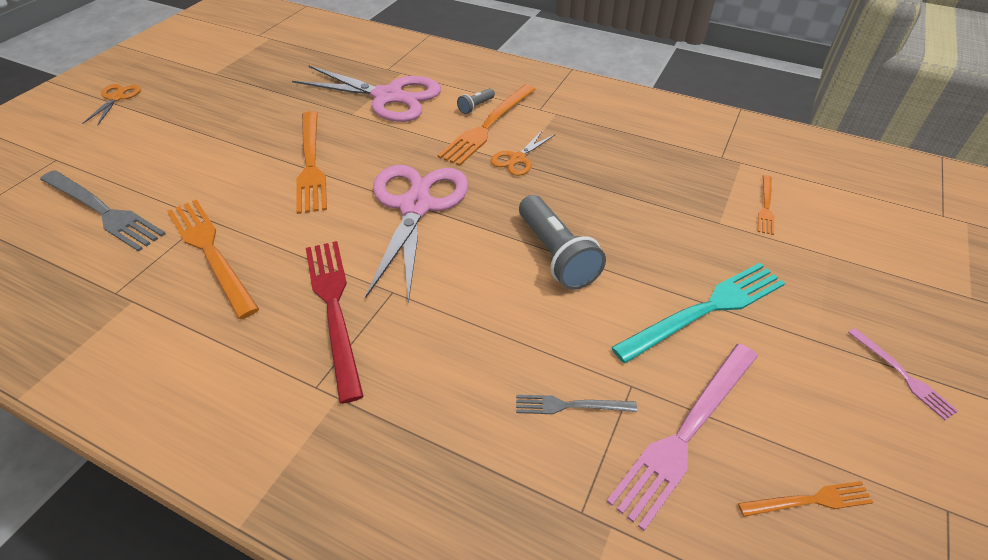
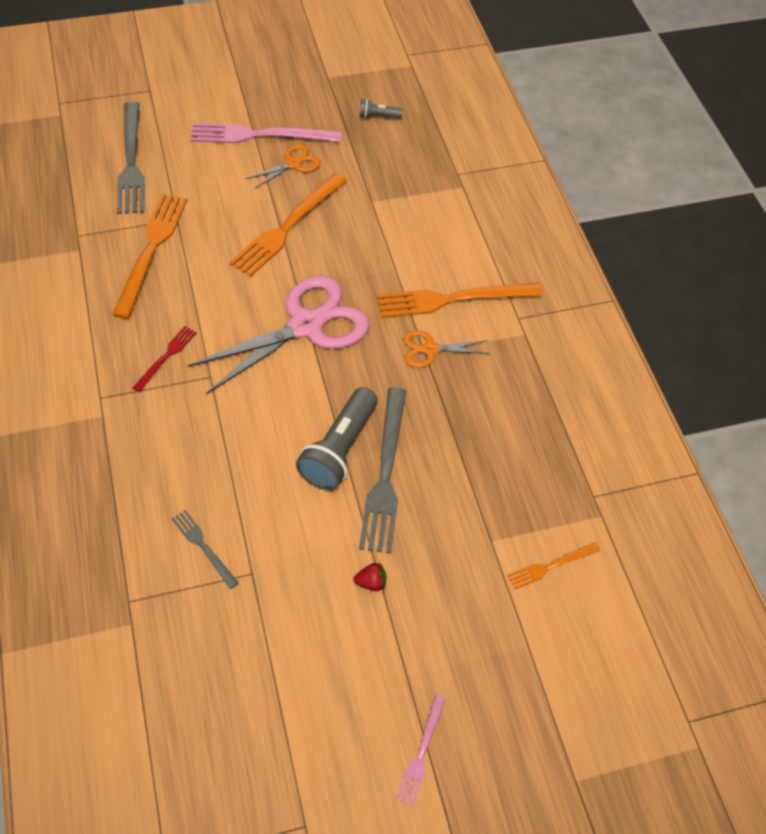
camera: 45 degrees right, 10 degrees up
(116, 98) = (239, 55): orange scissors -> orange scissors (294, 164)
(334, 309) = (166, 357): red fork -> red fork, size x0.51
(388, 97) = (419, 206): pink scissors -> none
(476, 107) = (471, 272): grey flashlight -> grey flashlight (378, 116)
(606, 243) = (385, 474): none -> grey fork
(686, 433) = (238, 629): pink fork -> pink fork (259, 135)
(705, 310) = (371, 582): turquoise fork -> red strawberry
(809, 500) = (242, 731): orange fork -> none

